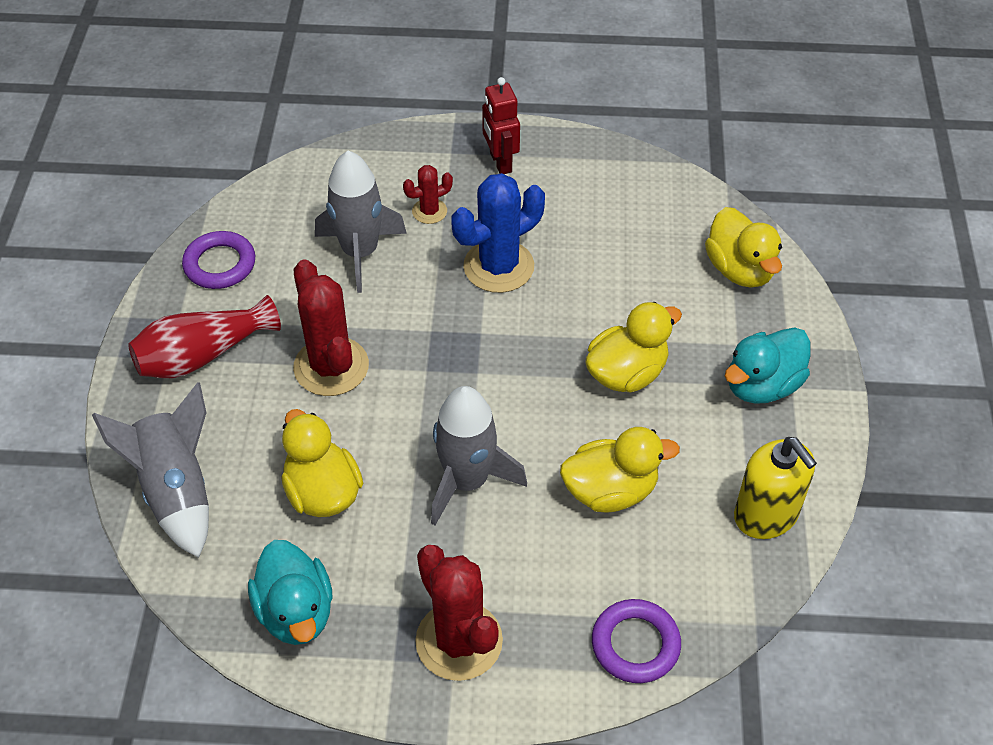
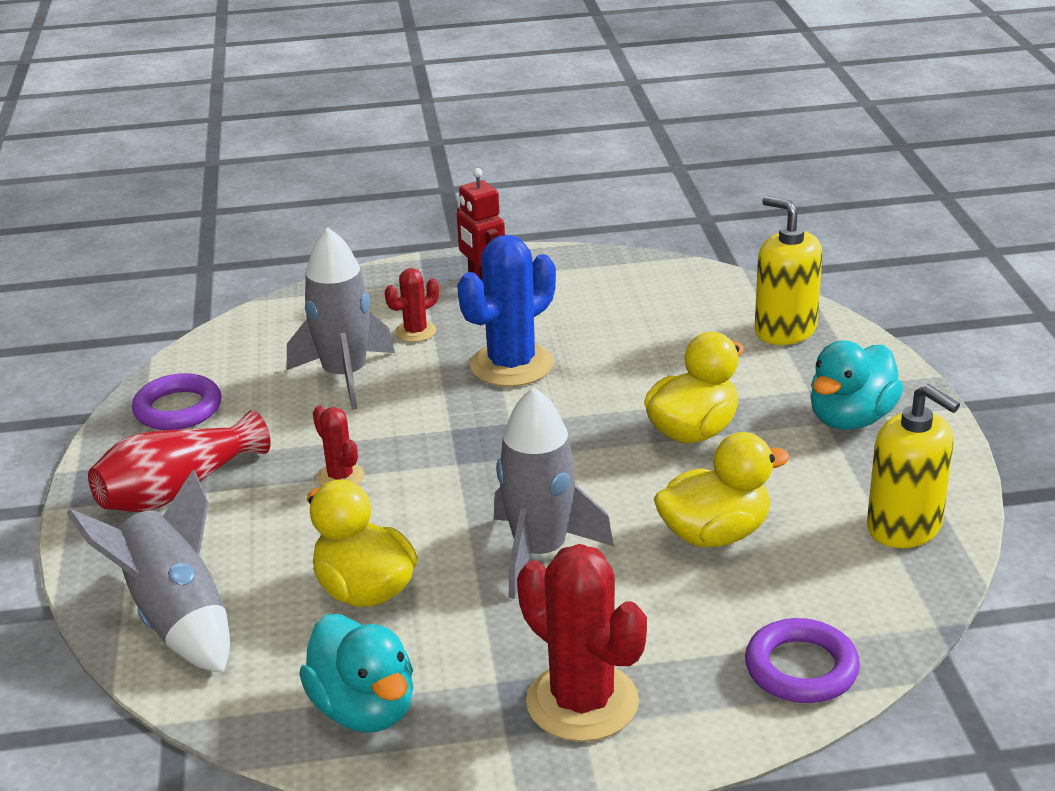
camera: 10 degrees left, 20 degrees down
(331, 367) = (340, 477): red cactus -> red cactus, size x0.51
(740, 270) = (785, 330): yellow duck -> yellow soap dispenser

